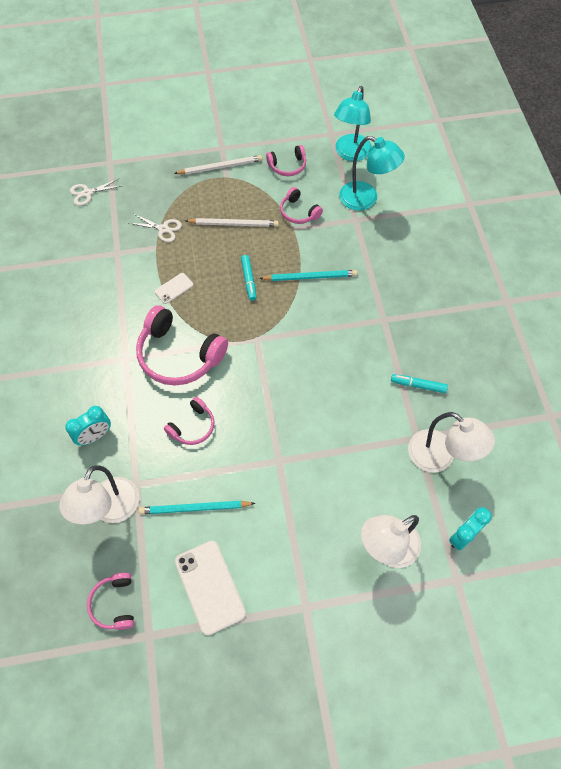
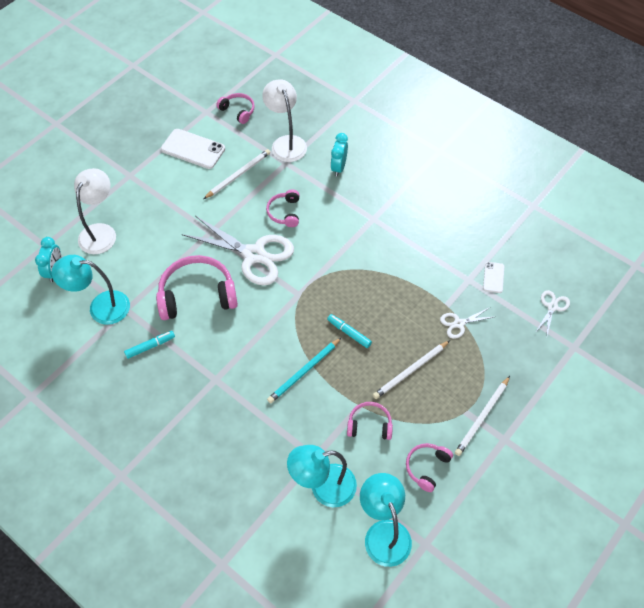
camera: 140 degrees right, 5 degrees down
(174, 288) = (396, 285): white phone -> white phone (493, 277)
(179, 355) = (341, 245): pink headphones -> pink headphones (197, 295)
(194, 508) = (238, 175): turquoise pencil -> white pencil
(260, 404) = (254, 255): none -> white scissors
(439, 457) = (101, 307): white lamp -> turquoise lamp

